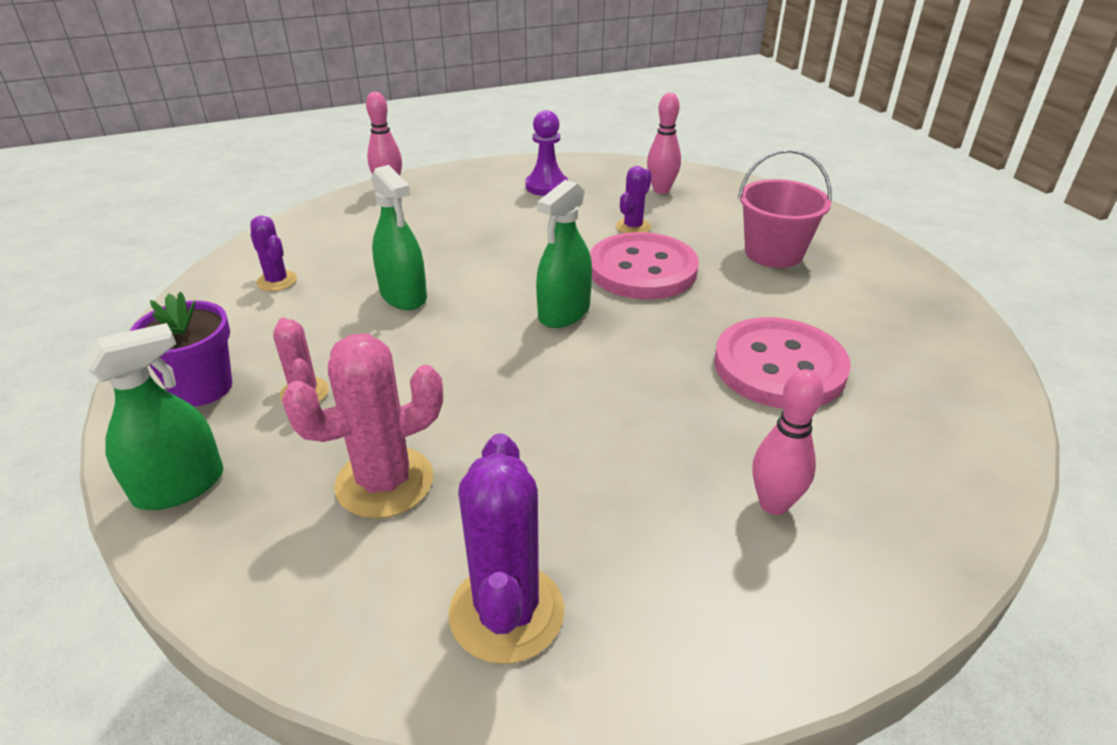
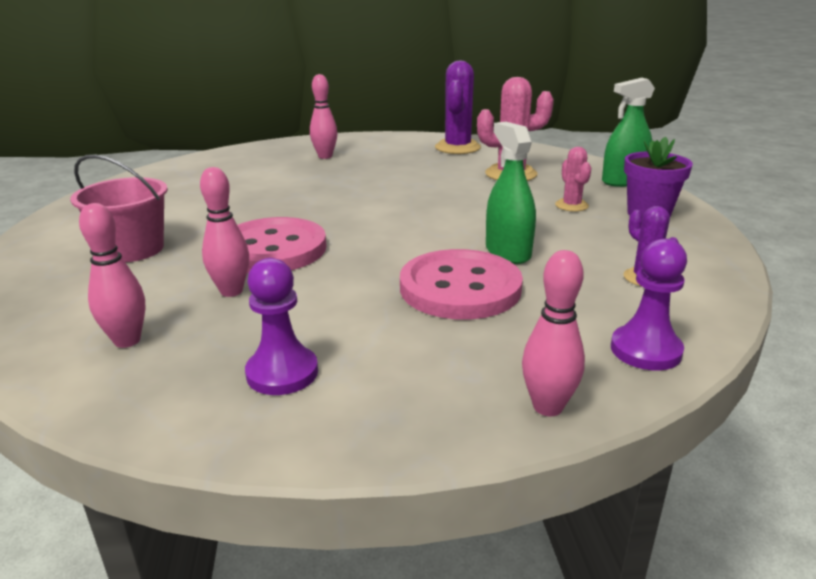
camera: 165 degrees left, 10 degrees down
(315, 222) = (645, 350): none -> purple pawn
(564, 313) = (370, 227): green spray bottle -> none
(633, 227) = (231, 291): purple cactus -> pink bowling pin
(779, 366) = (252, 189): pink button -> pink button (460, 288)

